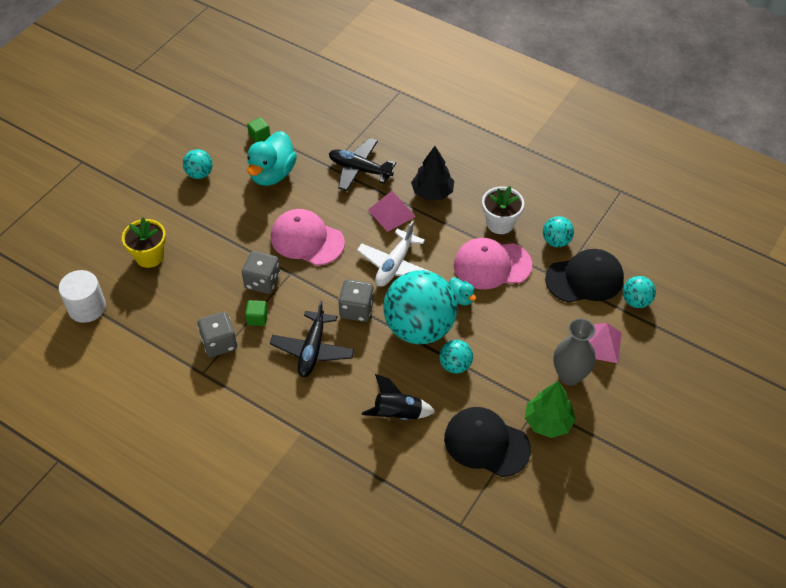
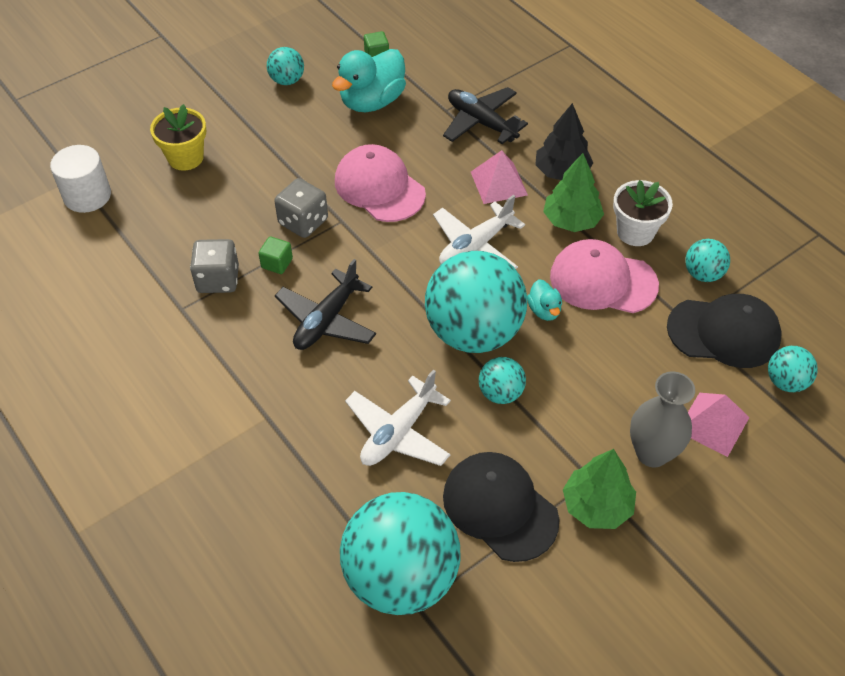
camera: 20 degrees right, 0 degrees up
(356, 309) = (403, 287): grey dice -> none
(397, 414) = (398, 432): black rocket -> white plane
(441, 510) = (401, 577): none -> turquoise ball
(453, 227) = (571, 221): none -> green tree

